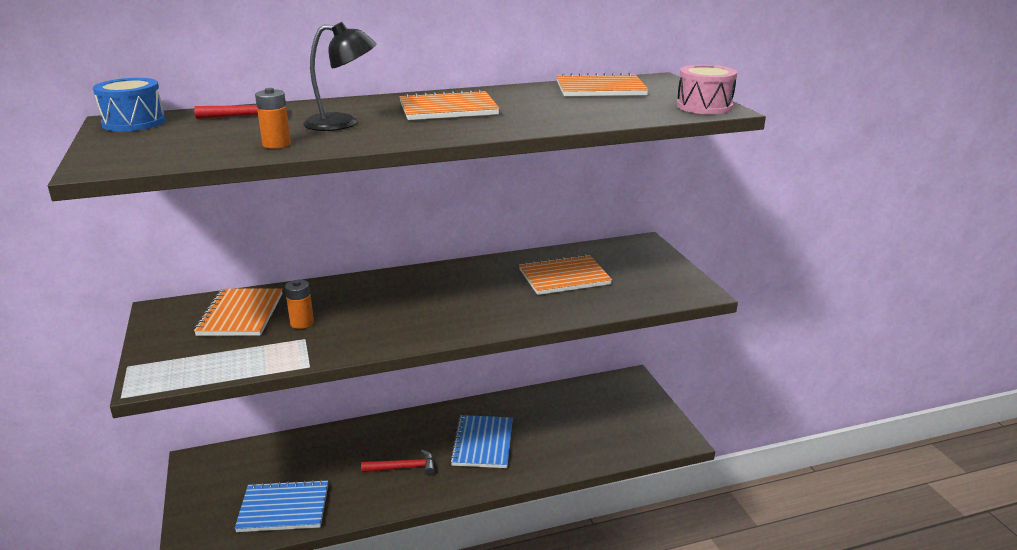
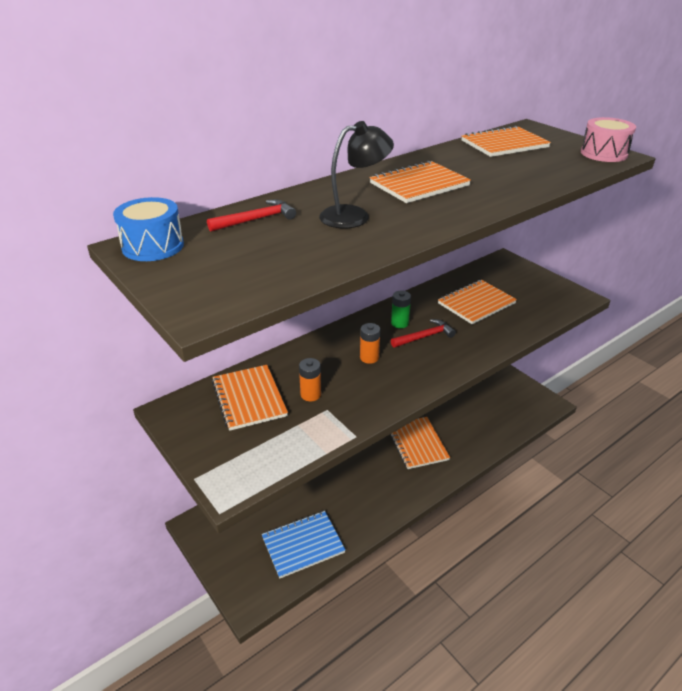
camera: 20 degrees left, 10 degrees up
(276, 144) = (333, 252): orange battery -> orange battery (369, 357)
(403, 468) = (372, 481): red hammer -> red hammer (425, 336)
(458, 280) = (399, 323): none -> green battery
(483, 443) = (417, 444): blue notebook -> orange notebook

